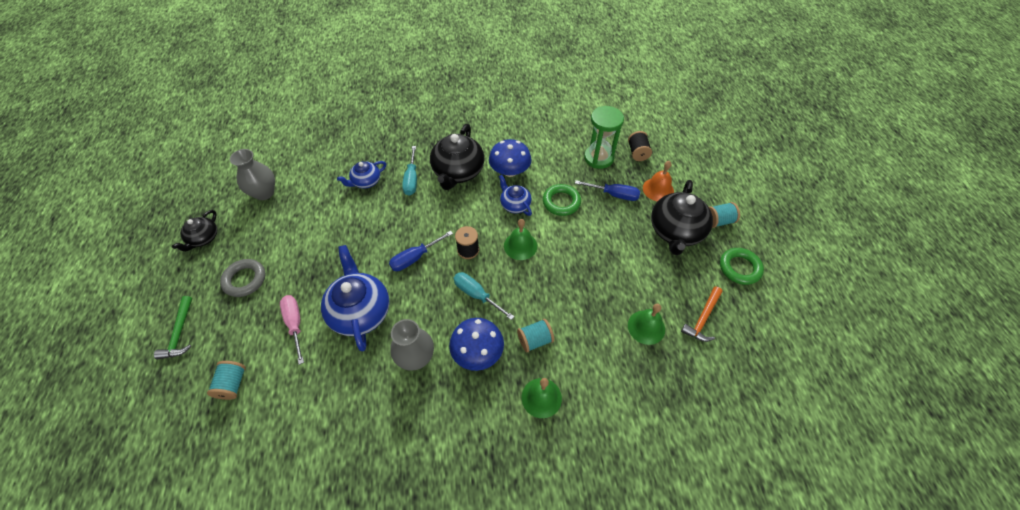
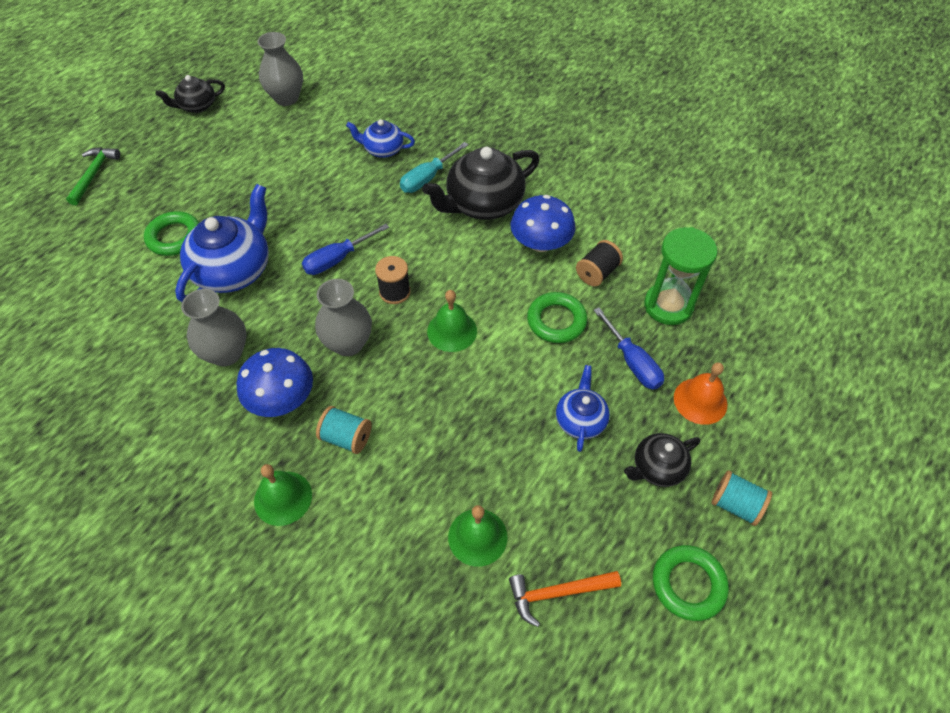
camera: 45 degrees right, 0 degrees up
(179, 333) = (94, 174): green hammer -> green hammer turned 150 degrees clockwise
(233, 384) = (79, 248): turquoise spool -> none
(245, 280) = (184, 166): grey ring -> none
(295, 324) = (174, 237): pink screwdriver -> green ring
(415, 258) = (338, 259): blue screwdriver -> blue screwdriver turned 45 degrees counterclockwise
(477, 295) = (348, 343): turquoise screwdriver -> grey vase
(515, 205) = (500, 283): blue teapot -> blue teapot (580, 420)
(637, 153) = (730, 337): black spool -> black spool (597, 273)
(675, 232) = (657, 468): black teapot -> black teapot, size x0.55

